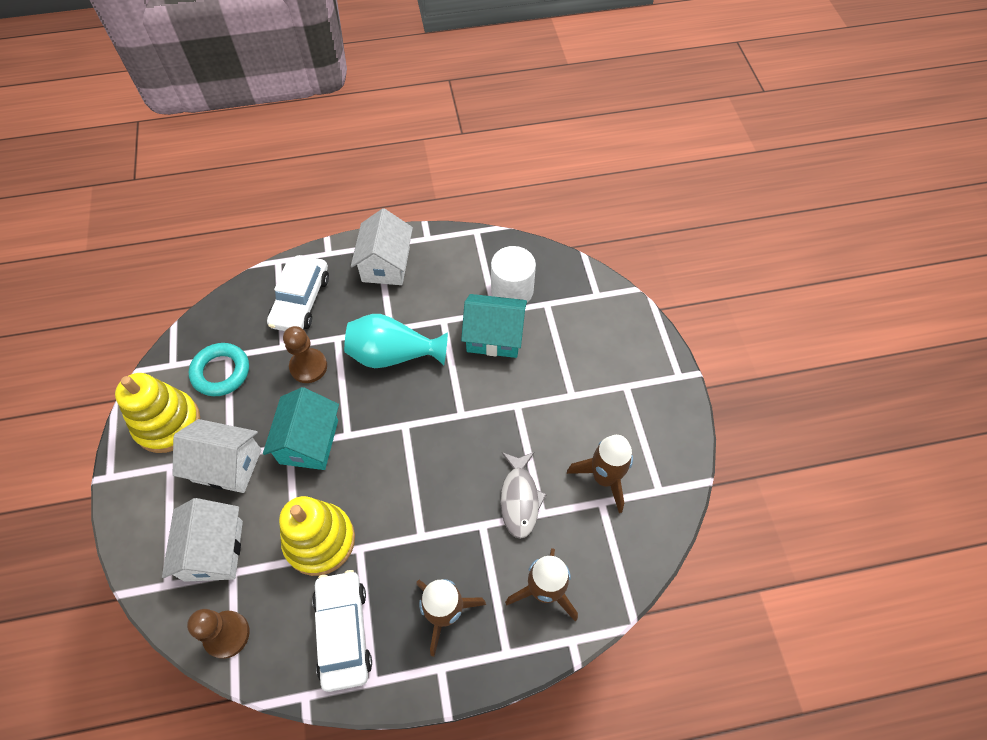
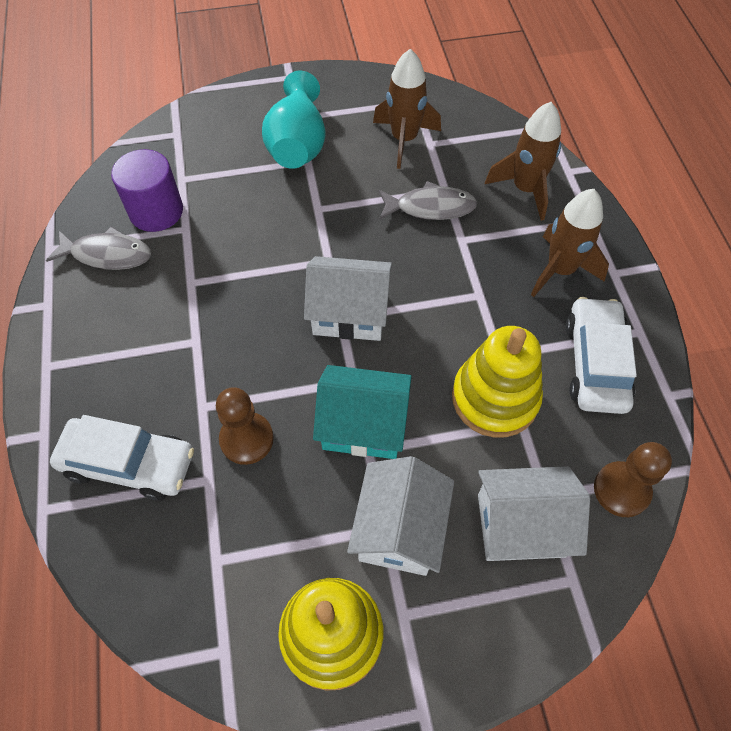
camera: 90 degrees left, 0 degrees up
(221, 372) = (245, 565): turquoise ring -> none
(343, 632) = (595, 363): white car -> white car turned 105 degrees clockwise
(386, 264) = (83, 353): white house -> white house (349, 313)
(393, 355) = (237, 335): turquoise vase -> turquoise vase (298, 144)
(470, 265) = (107, 255): none -> grey fish
(494, 336) = (222, 229): turquoise house -> none
(512, 290) = (156, 211): white cylinder -> purple cylinder

